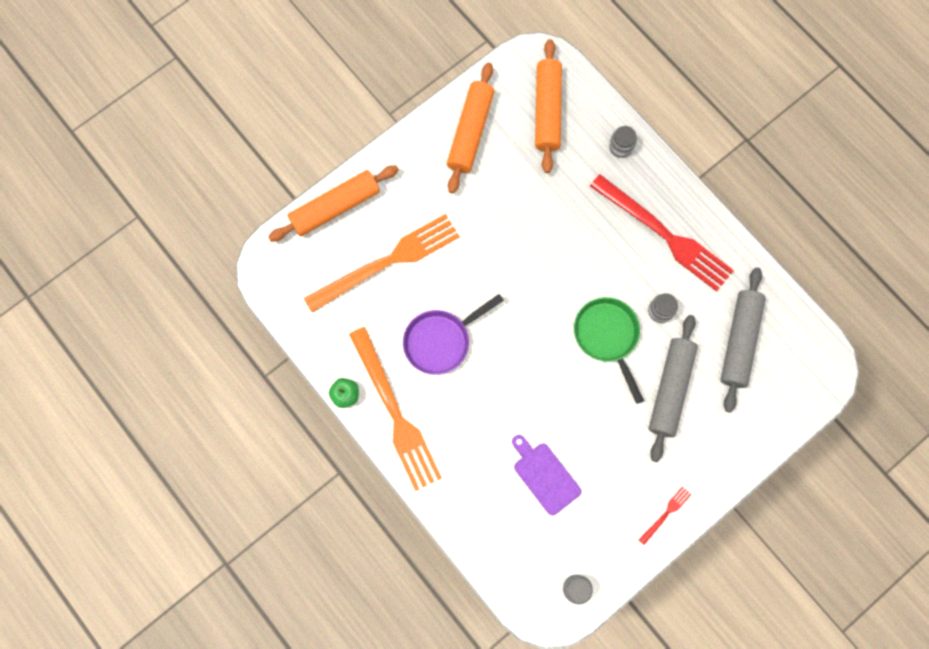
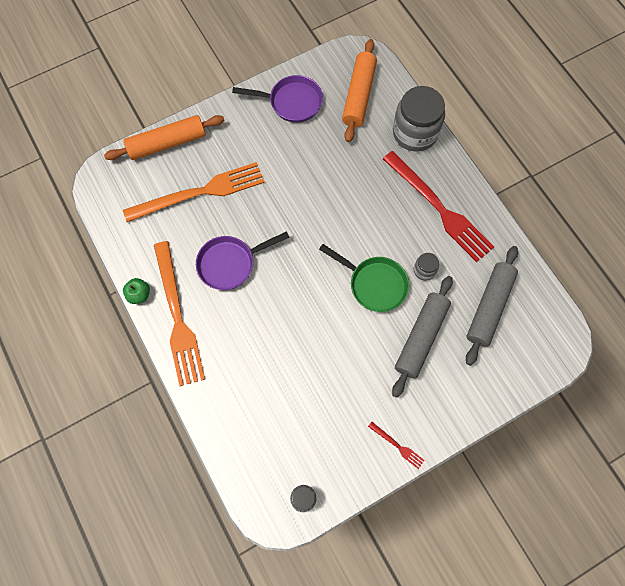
camera: 10 degrees right, 5 degrees down
(470, 132) = (291, 102): orange rolling pin -> purple pan
(544, 475) = (296, 393): purple cutting board -> none
(607, 337) = (374, 284): green pan -> green pan turned 135 degrees clockwise
(621, 147) = (415, 133): grey jar -> grey jar, size x2.19
(666, 514) = (397, 446): red fork -> red fork turned 75 degrees clockwise

